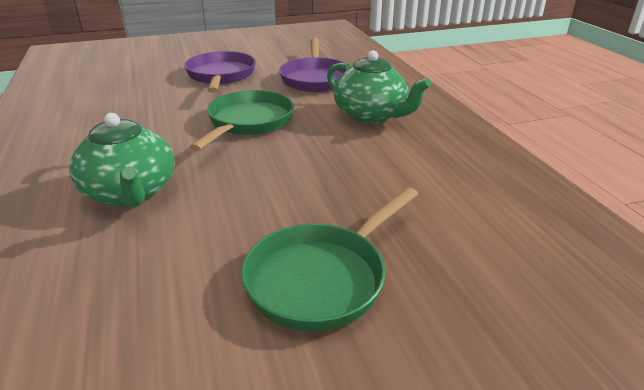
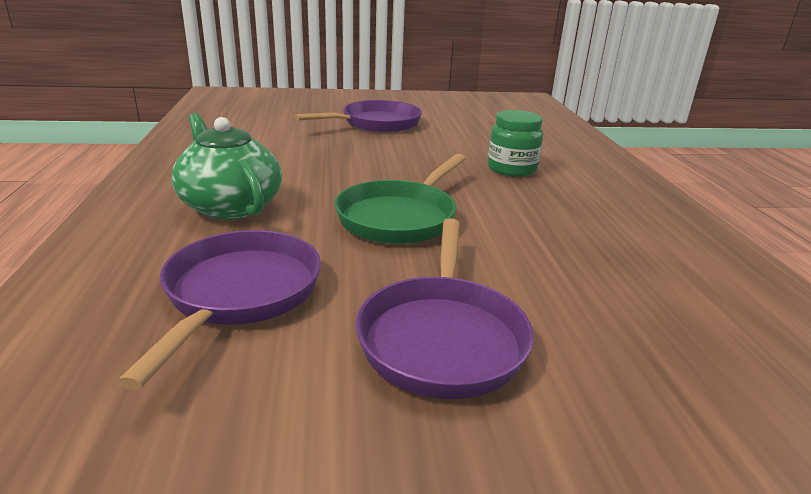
camera: 170 degrees left, 5 degrees down
(131, 193) = (511, 169): green teapot -> green jar
(322, 278) = (376, 124): green pan -> purple pan

